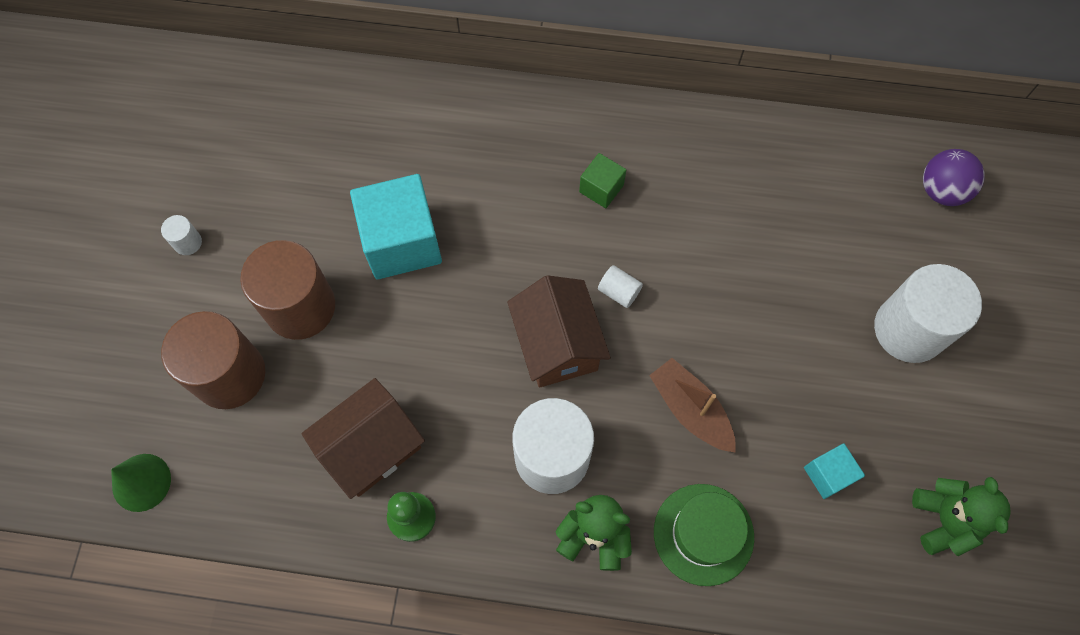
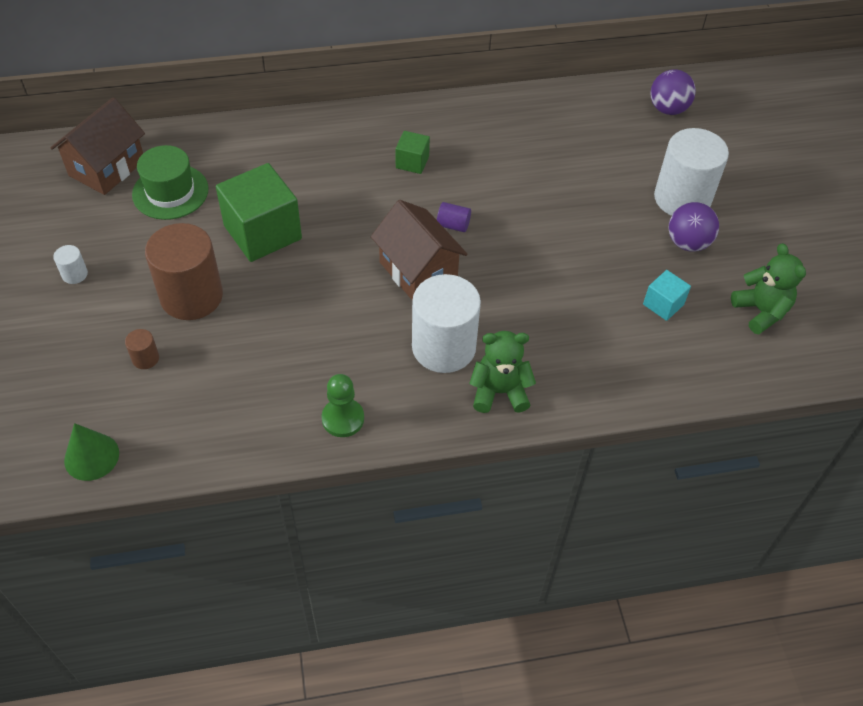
camera: 20 degrees left, 15 degrees down
(229, 374) = (145, 358): brown cylinder -> brown cylinder, size x0.41
(371, 447) = (290, 379): brown house -> brown house (107, 168)
(402, 242) = (262, 232): turquoise cube -> green cube
(619, 291) = (453, 225): white cylinder -> purple cylinder
(690, 410) = (541, 288): brown boat -> none
(703, 534) = (585, 368): green hat -> green hat (170, 192)
(891, 396) = (688, 243): none -> purple ball

